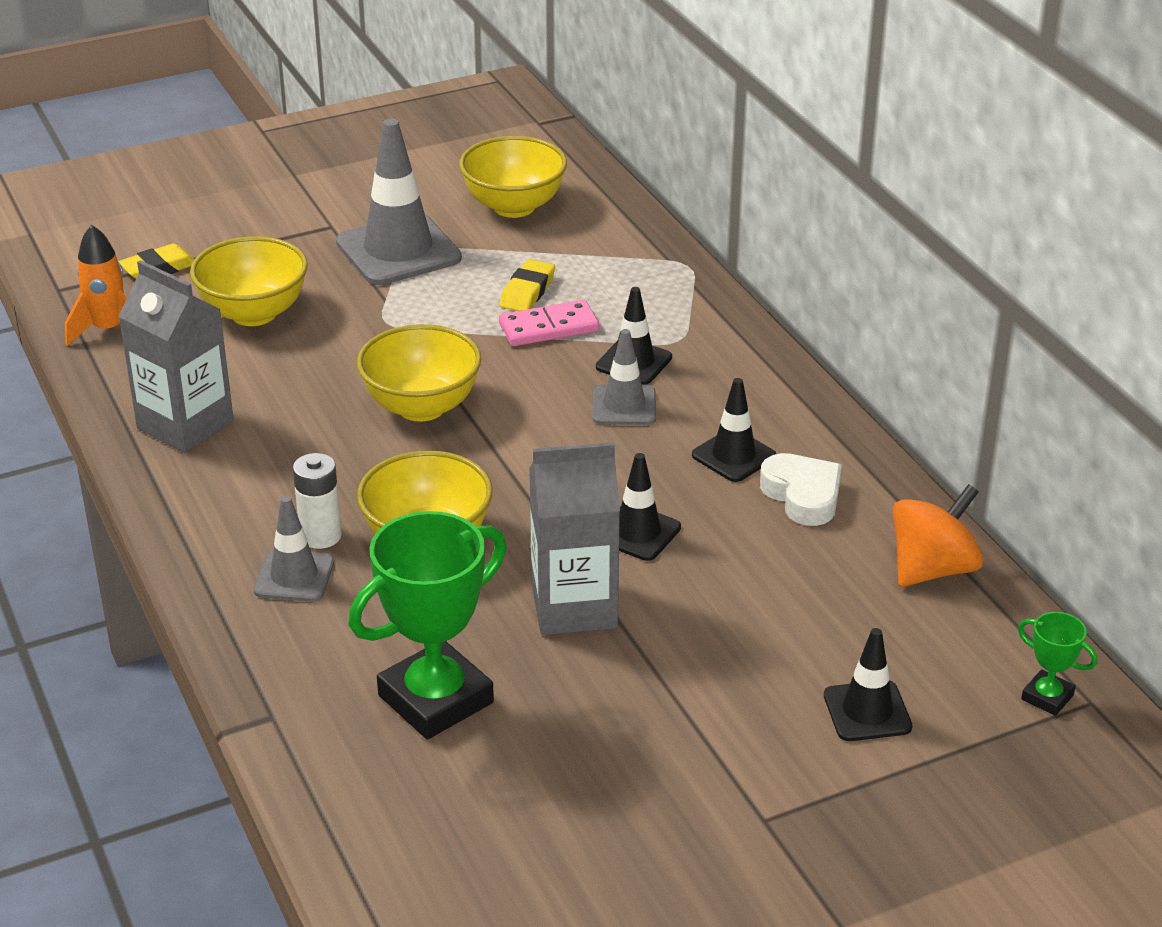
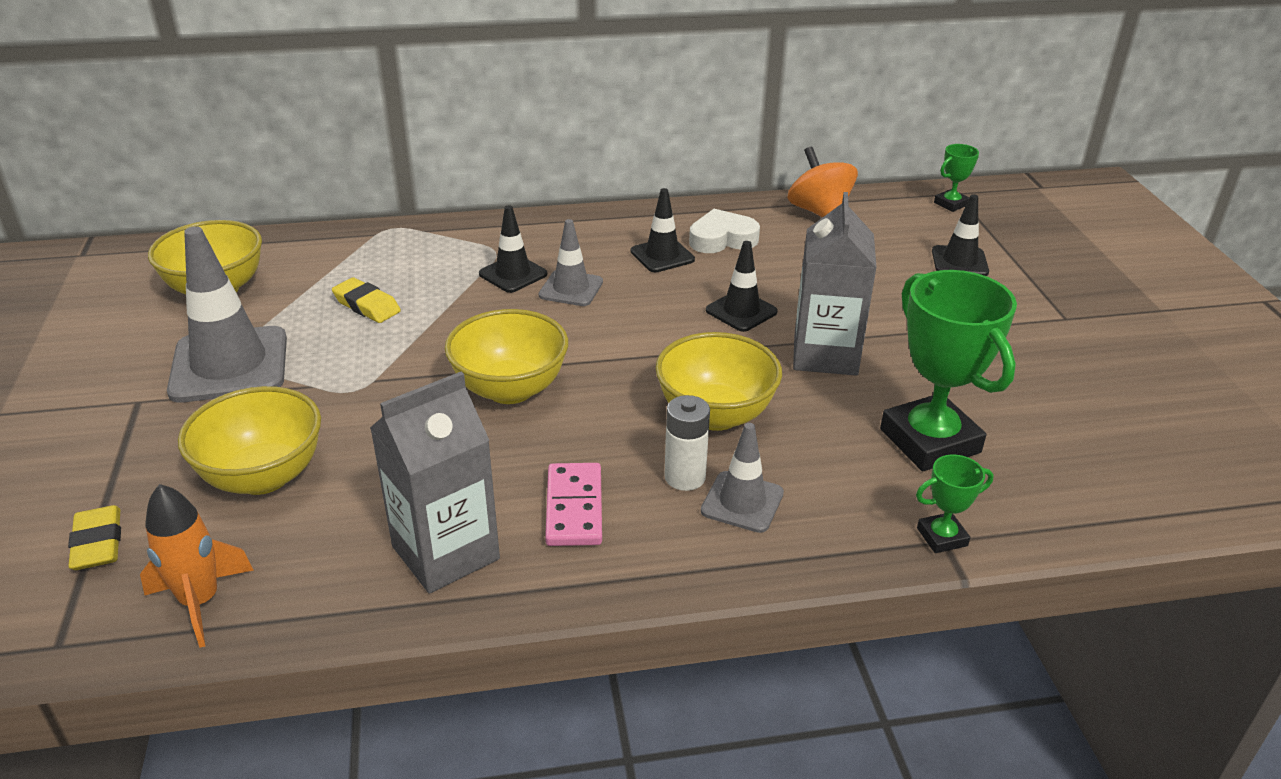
camera: 75 degrees left, 0 degrees up
(277, 714) = (942, 537): none -> green trophy
(549, 328) = (432, 304): pink domino -> pink domino (574, 508)

